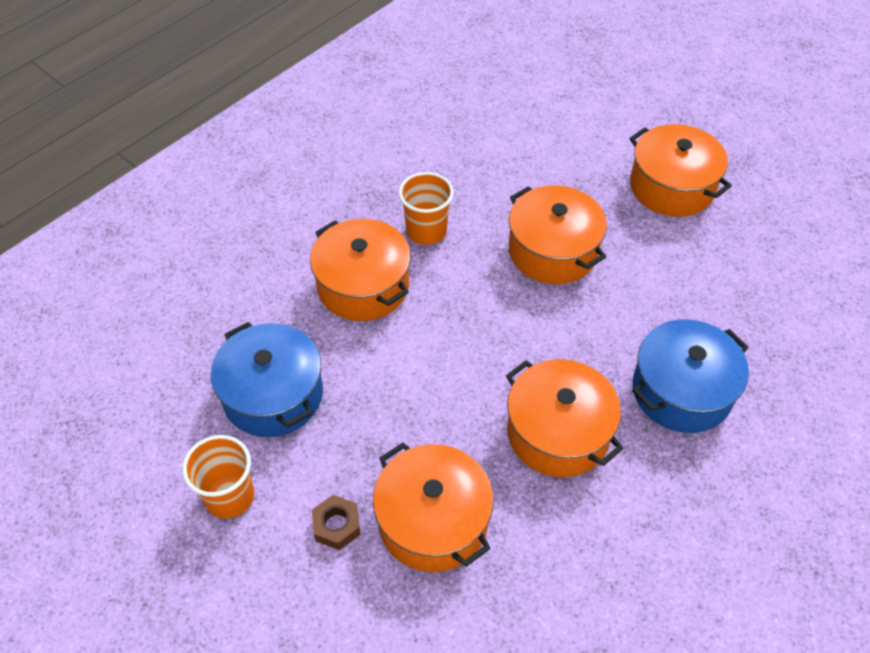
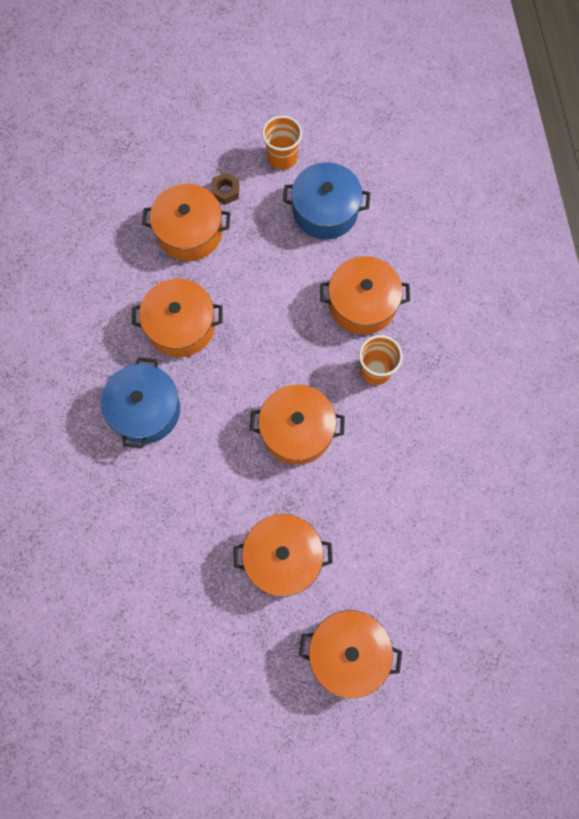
camera: 130 degrees right, 20 degrees up
(685, 105) = (348, 652): none -> orange pot

